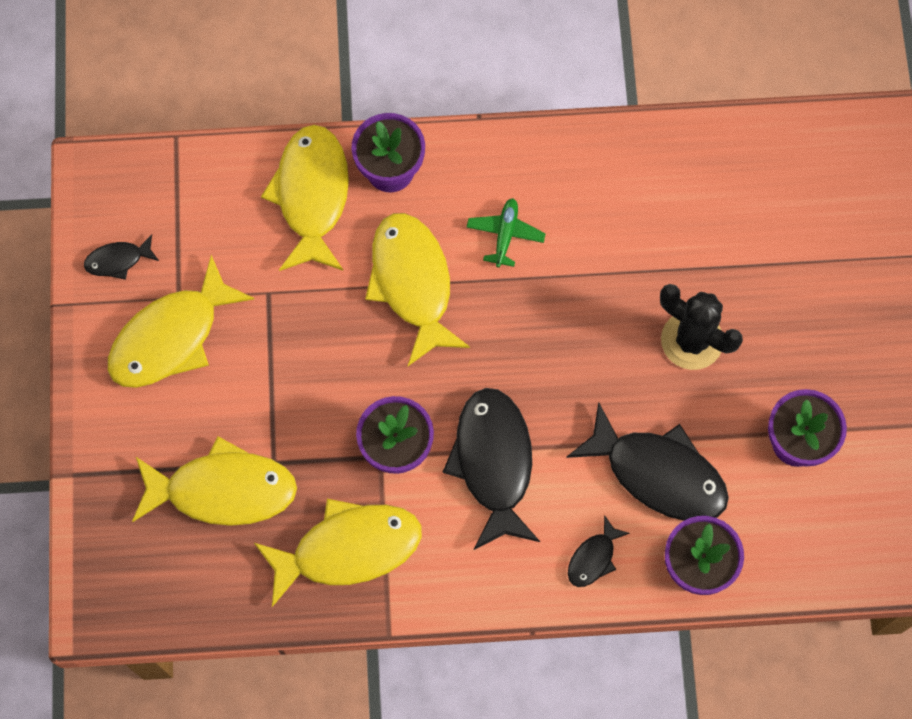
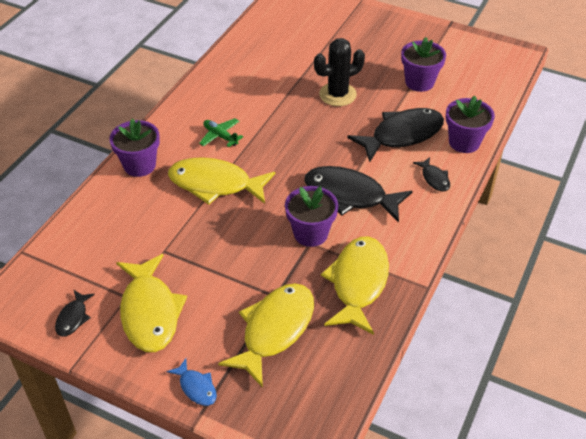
camera: 60 degrees left, 25 degrees down
(101, 450) = (196, 387): none -> blue fish
(312, 195) = (122, 205): yellow fish -> none

